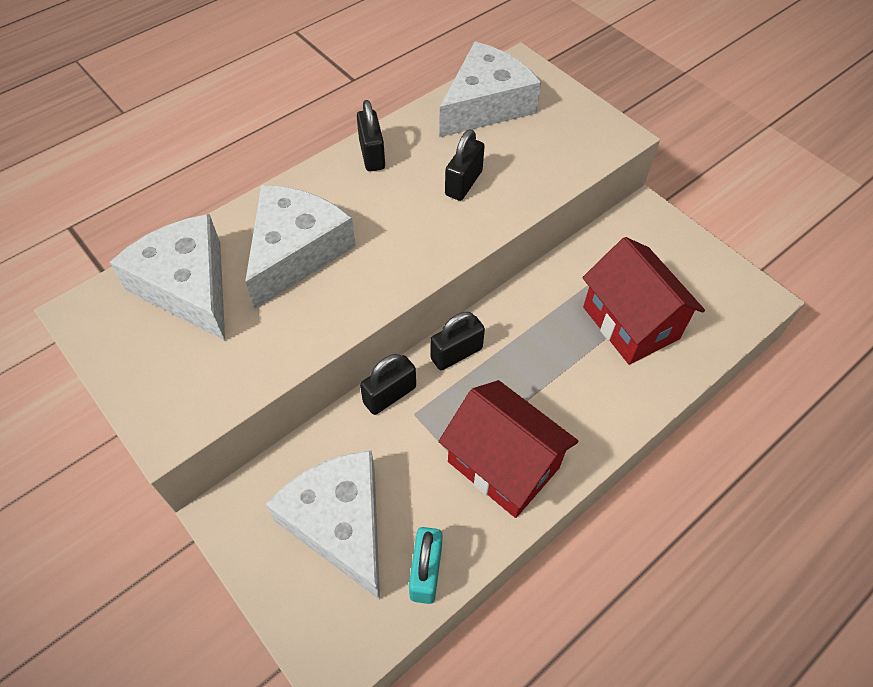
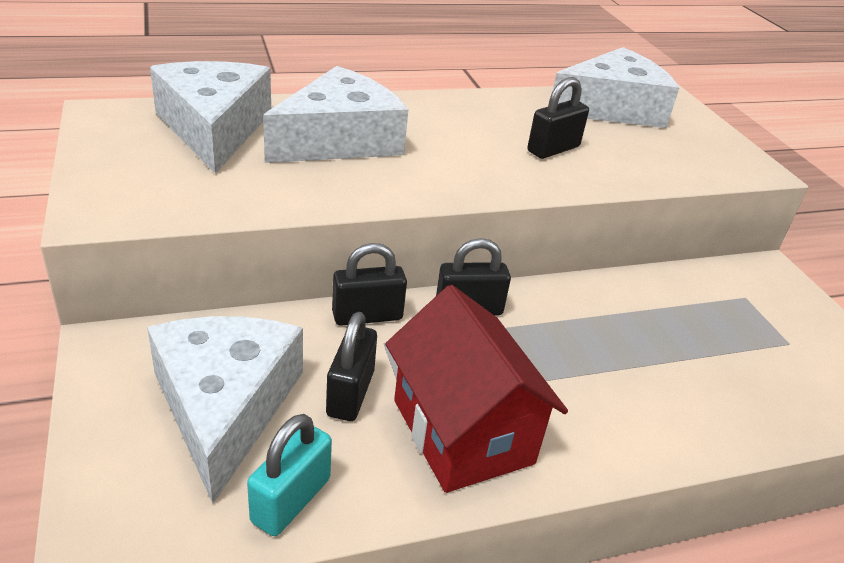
camera: 20 degrees right, 20 degrees down
(372, 155) = (468, 105): black padlock -> black padlock (350, 393)
(630, 323) = (705, 359): red house -> none

